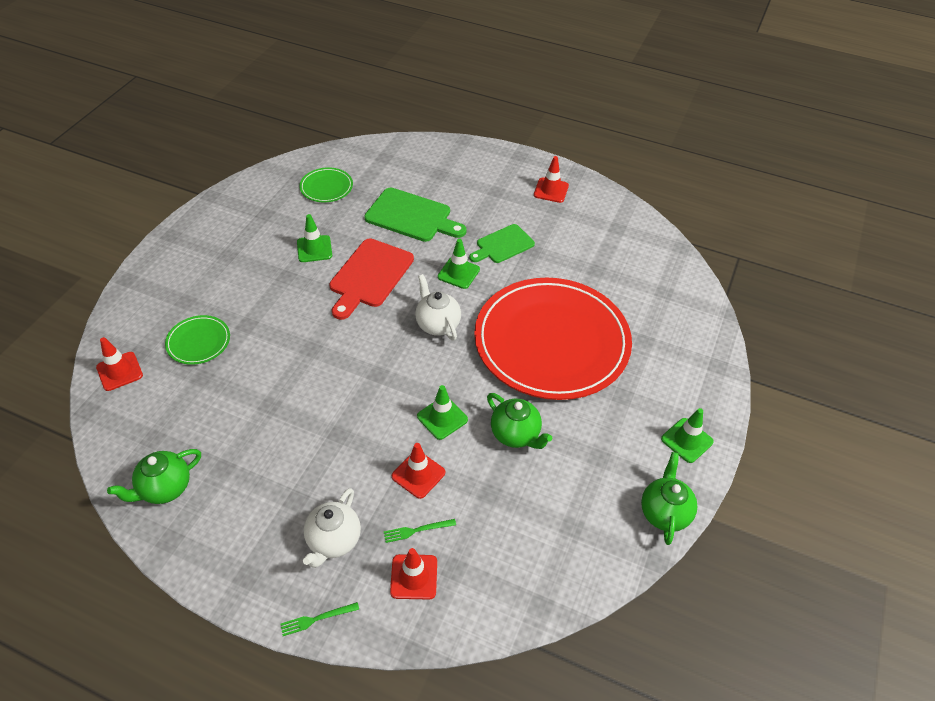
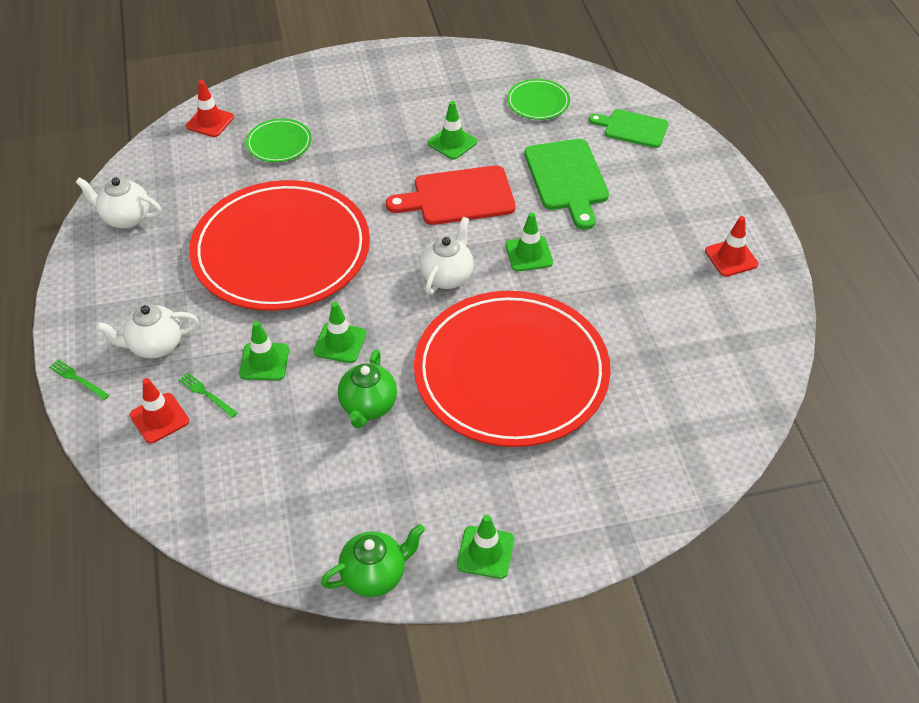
camera: 55 degrees right, 0 degrees up
(165, 488) = (126, 218): green teapot -> white teapot
(315, 403) = (281, 250): none -> red plate
(418, 474) = (264, 362): red traffic cone -> green traffic cone
(503, 245) = (604, 265): green cutting board -> green cutting board (632, 128)

